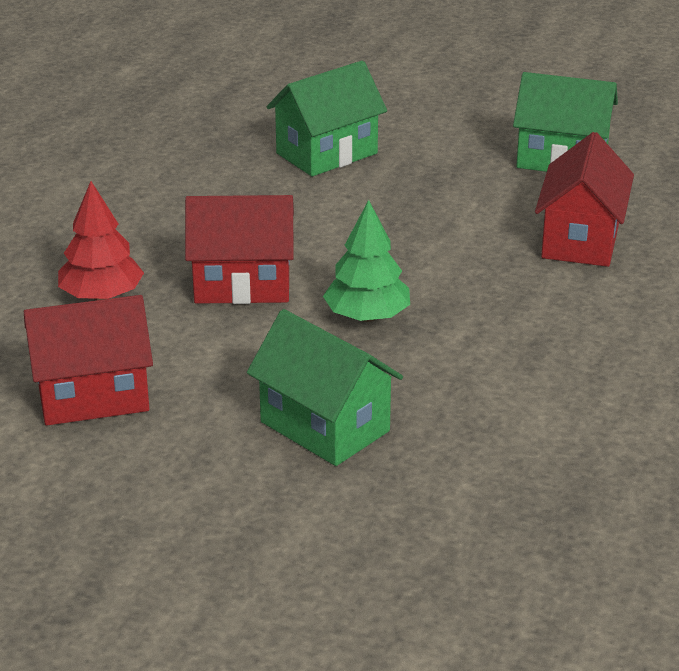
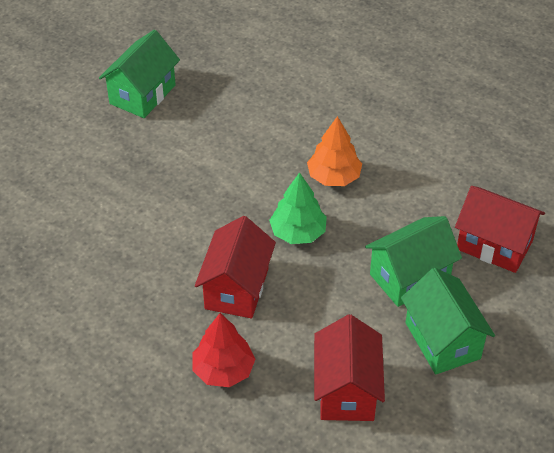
camera: 75 degrees left, 15 degrees up
(327, 153) = (76, 209): green house -> green house (442, 340)
(497, 331) = (333, 177): none -> orange tree
(580, 240) = (246, 114): red house -> red house (494, 245)

